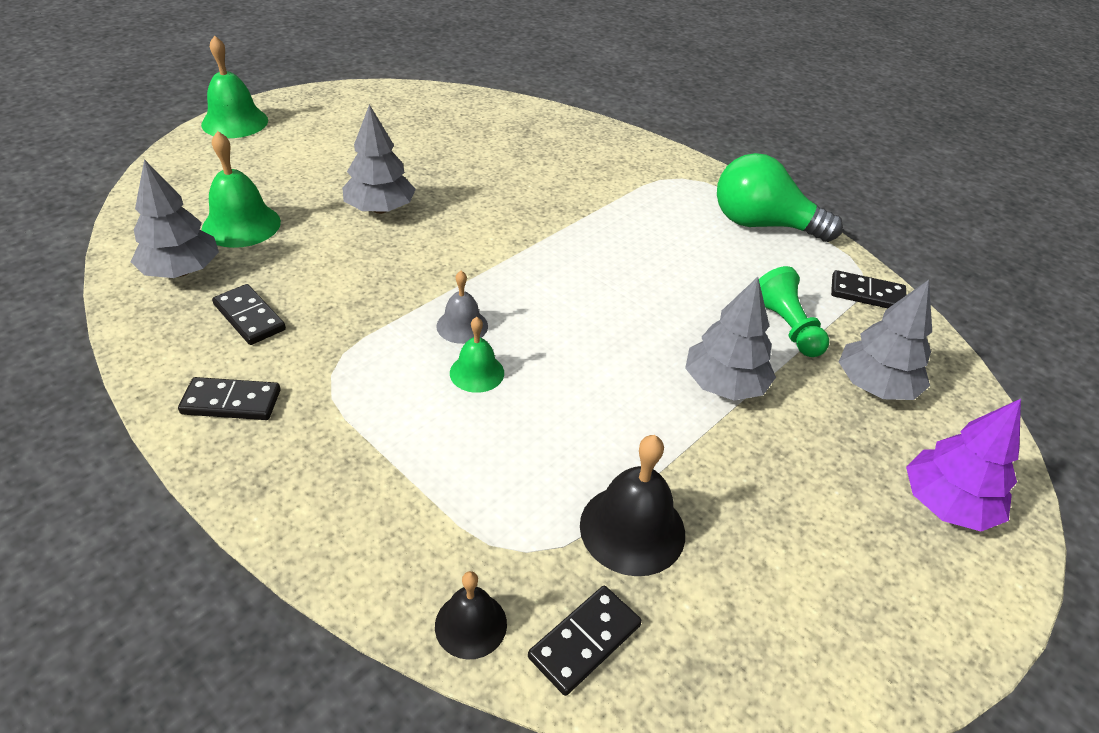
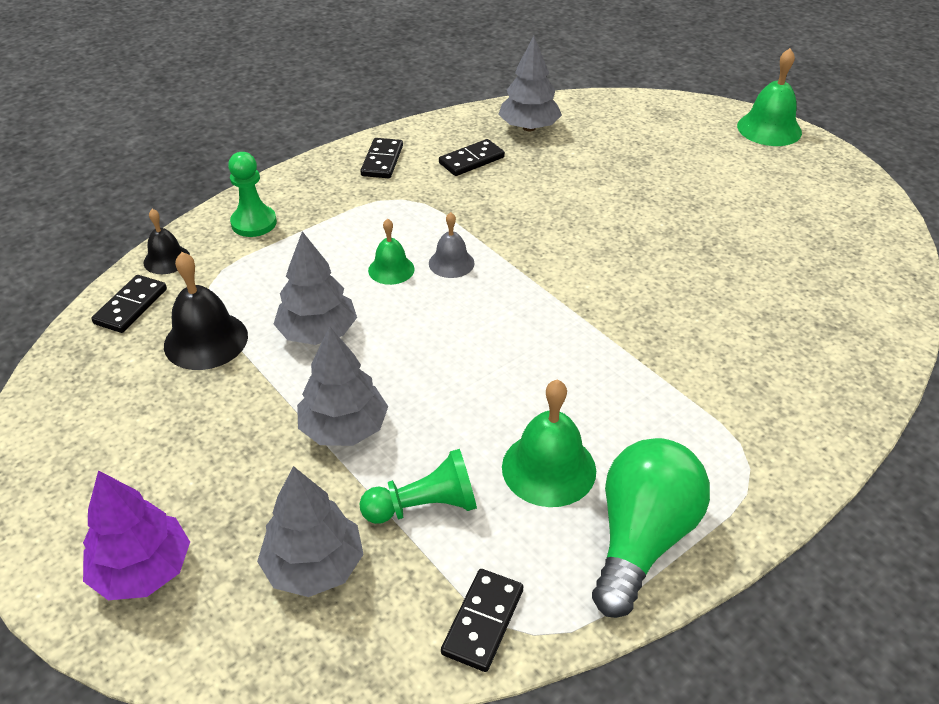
camera: 100 degrees right, 0 degrees up
(241, 225) = (594, 147): green bell -> green bell (549, 468)
(377, 528) = (254, 223): none -> green pawn
(380, 209) = (629, 216): grey tree -> grey tree (317, 333)
(584, 641) = (131, 306): black domino -> black domino turned 60 degrees clockwise

